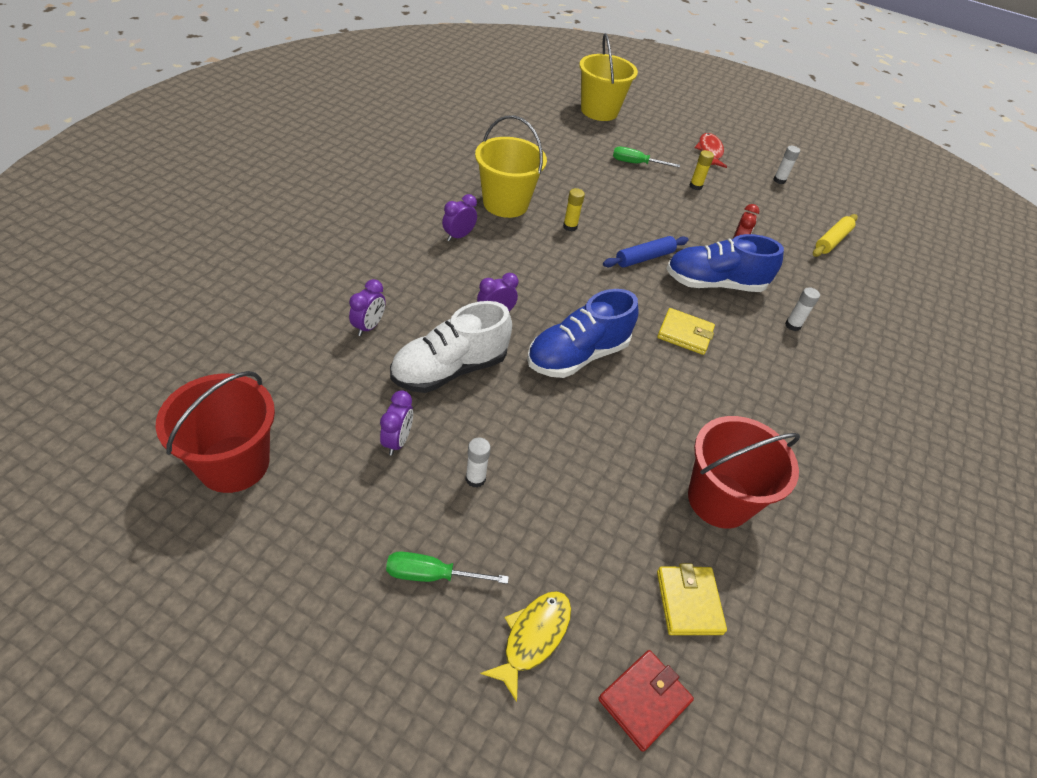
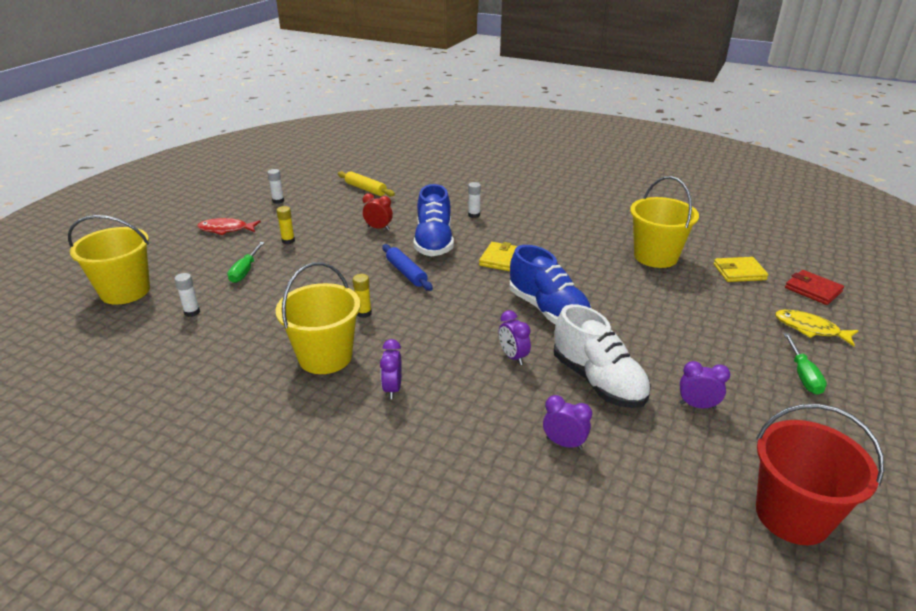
camera: 85 degrees left, 15 degrees down
(458, 236) = (392, 389): purple clock -> purple clock turned 45 degrees clockwise
(475, 479) = (707, 359): white glue stick -> white glue stick (192, 312)
(719, 499) = (655, 256): red bucket -> yellow bucket

